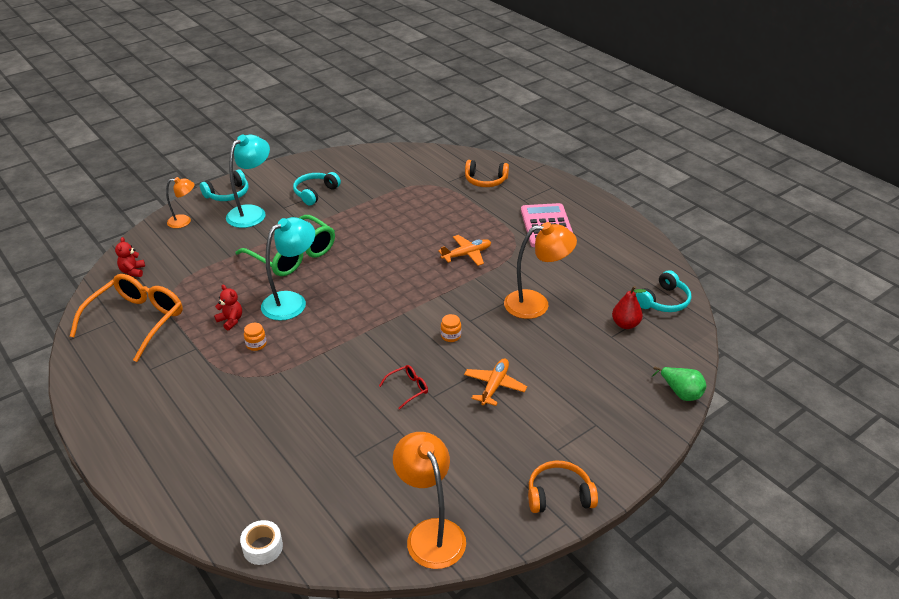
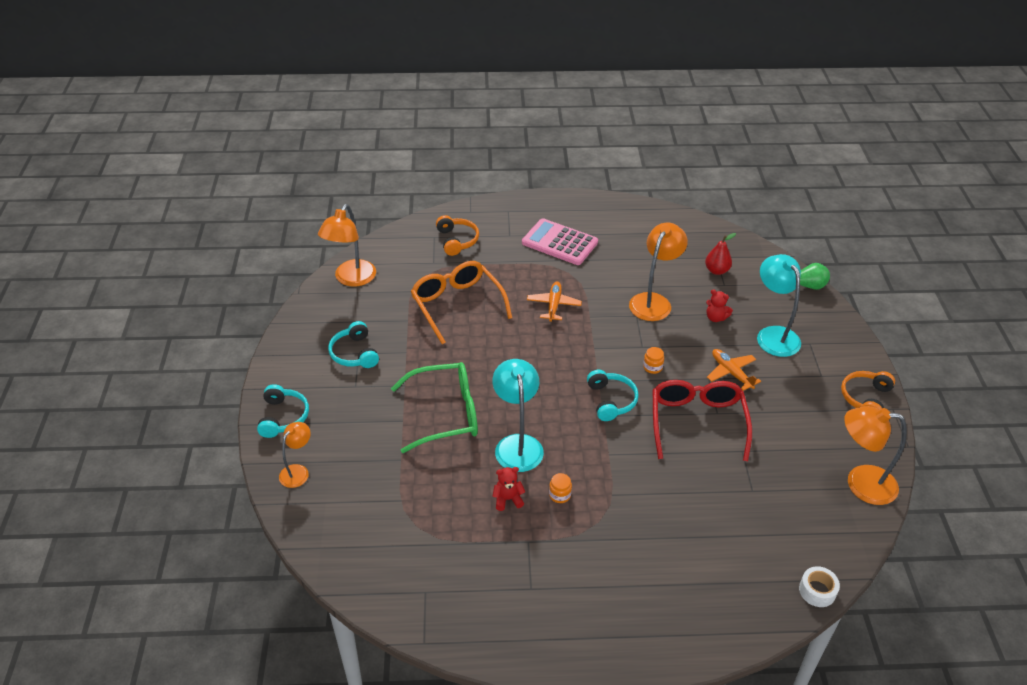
camera: 55 degrees left, 5 degrees up
(133, 271) = (350, 547): red teddy bear -> red teddy bear (715, 318)
(136, 321) = (443, 573): orange glasses -> orange glasses (457, 305)
(252, 212) = (339, 412): turquoise lamp -> turquoise lamp (773, 335)
(388, 158) = (351, 279): none -> orange lamp
(408, 389) = (697, 423): red glasses -> red glasses, size x2.33
(485, 180) = (457, 240): orange headphones -> orange headphones turned 60 degrees counterclockwise
(663, 301) = (706, 238): turquoise headphones -> turquoise headphones (611, 400)

